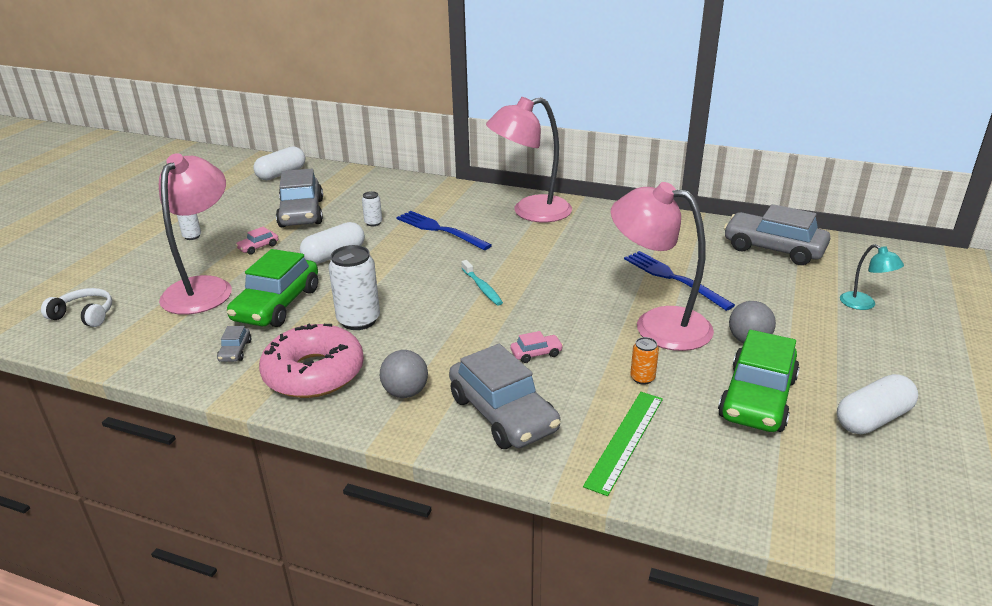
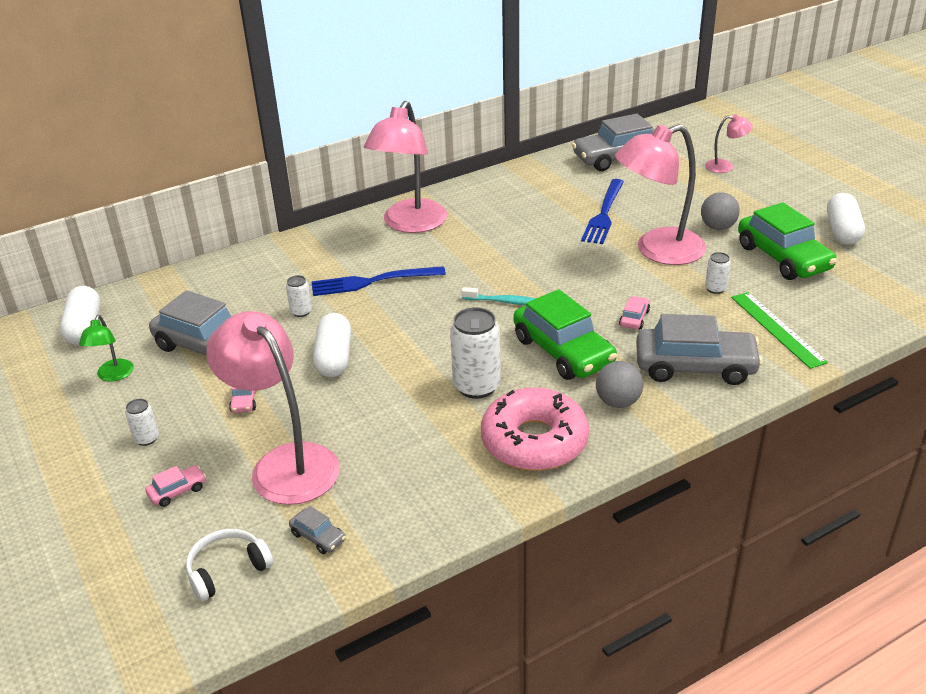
camera: 50 degrees left, 5 degrees up
(149, 267) = (177, 491): none -> pink car
(235, 351) = (441, 477): grey car -> grey car (318, 537)
(244, 201) = (113, 376): none -> green lamp
(277, 305) = (385, 425): green car -> green car (563, 351)
(642, 378) = (715, 289): orange can -> white can
(672, 278) = (604, 214): blue fork -> blue fork turned 75 degrees counterclockwise
(864, 304) = (725, 166): turquoise lamp -> pink lamp

